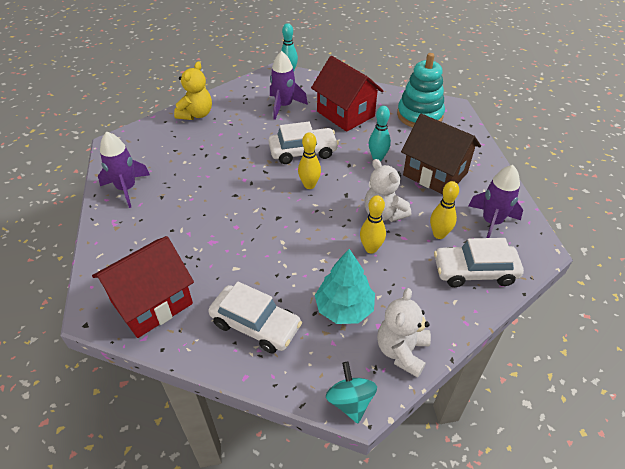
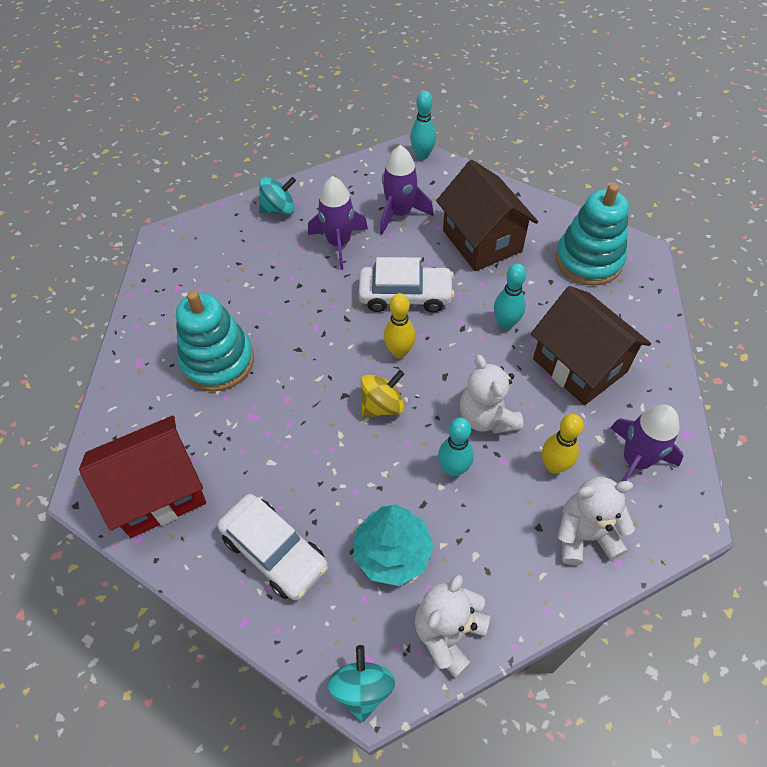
camera: 15 degrees right, 10 degrees up
(126, 189) = (164, 314): purple rocket -> purple rocket (339, 243)
(176, 211) = (218, 361): none -> turquoise stacking toy
(196, 114) = (279, 209): yellow teddy bear -> turquoise spinning top
(307, 219) = (382, 405): none -> yellow spinning top
(345, 114) = (482, 241): red house -> brown house
(371, 248) = (453, 469): yellow bowling pin -> turquoise bowling pin
(474, 271) = (585, 535): white car -> white teddy bear

